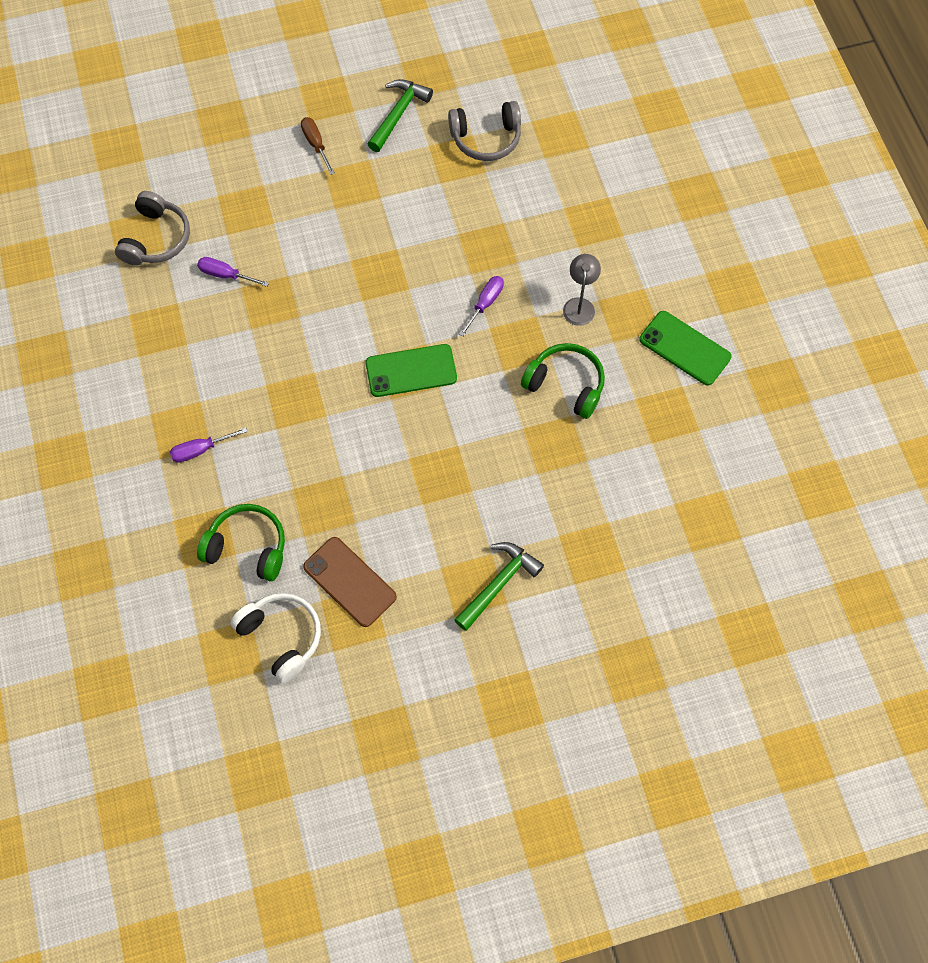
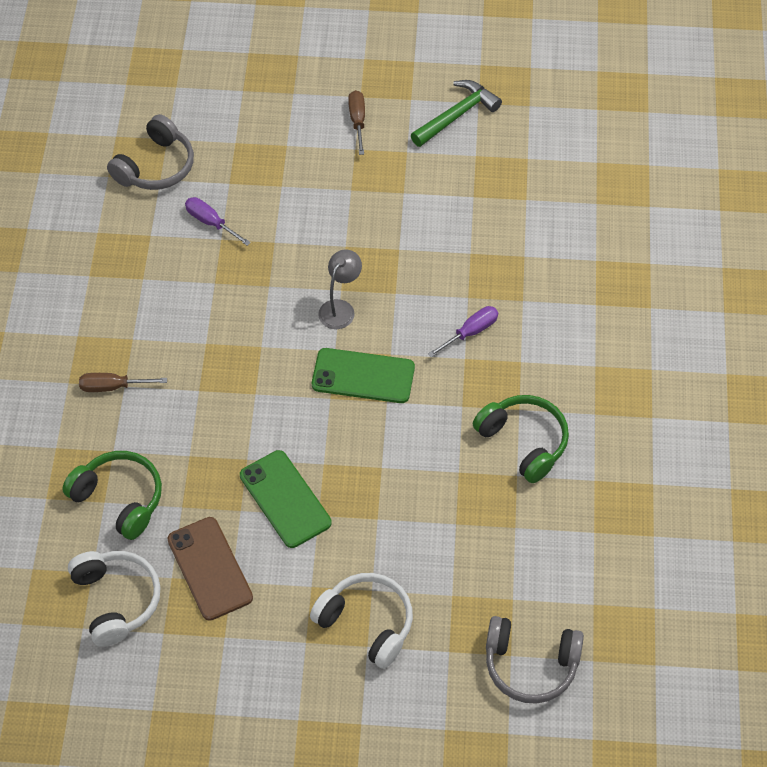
camera: 20 degrees right, 10 degrees down
(201, 449) = (113, 387): purple screwdriver -> brown screwdriver
(486, 138) = (540, 165): grey headphones -> grey headphones (530, 665)
(499, 584) = (366, 623): green hammer -> white headphones
(579, 305) = (572, 365): grey lamp -> grey lamp (340, 308)
(684, 348) = (671, 445): green phone -> green phone (285, 499)

